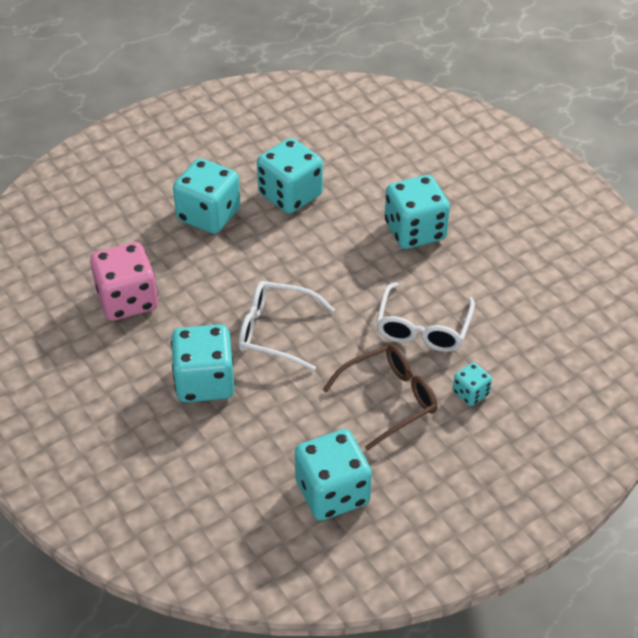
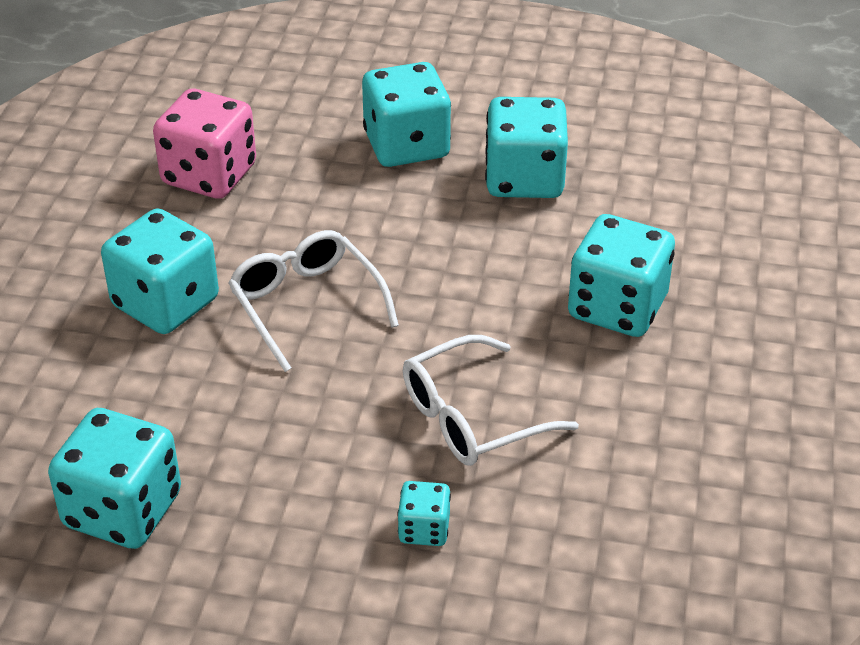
camera: 45 degrees right, 5 degrees down
(389, 399) = (322, 463): brown glasses -> none

